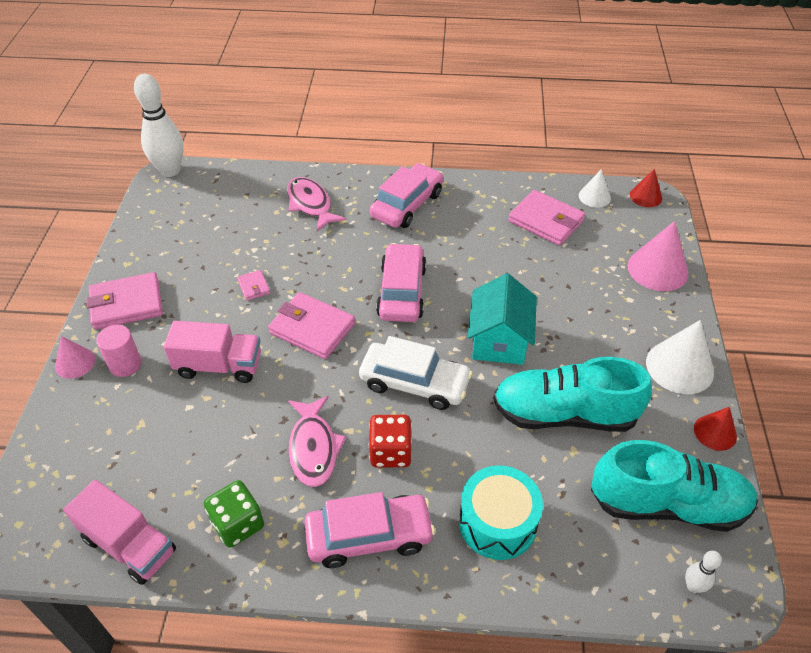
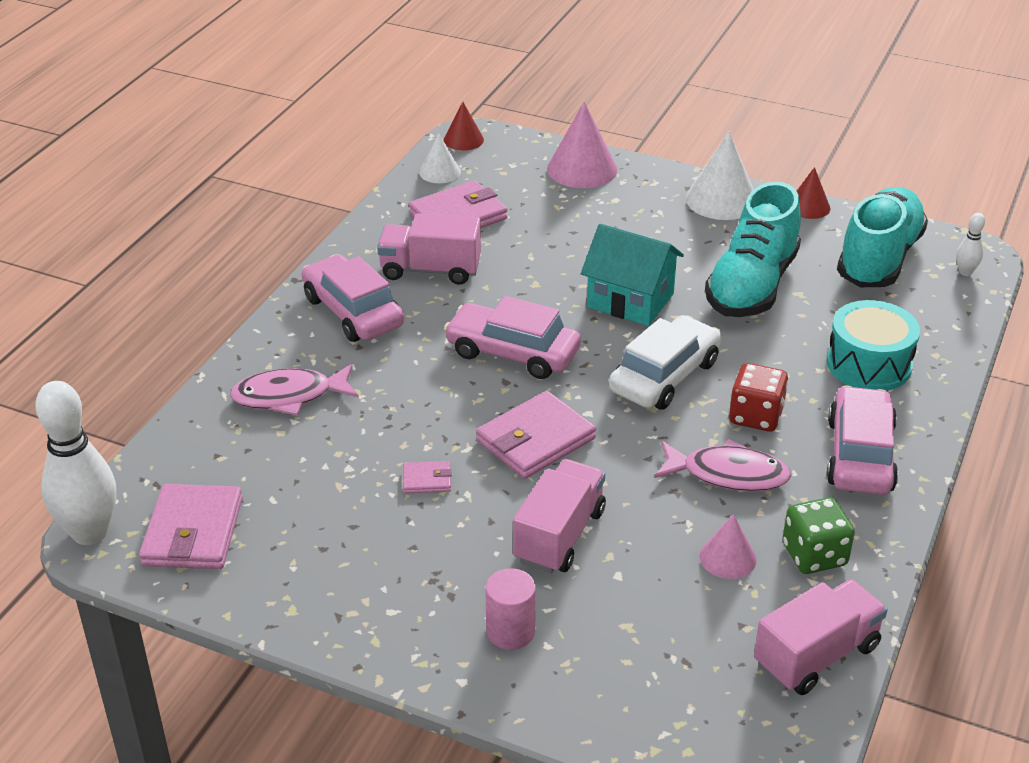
camera: 70 degrees left, 10 degrees down
(75, 362) = (479, 688): pink cone -> pink cone (727, 558)
(126, 304) = (385, 618): pink wallet -> pink wallet (193, 532)
(473, 226) = (430, 270): none -> pink truck

